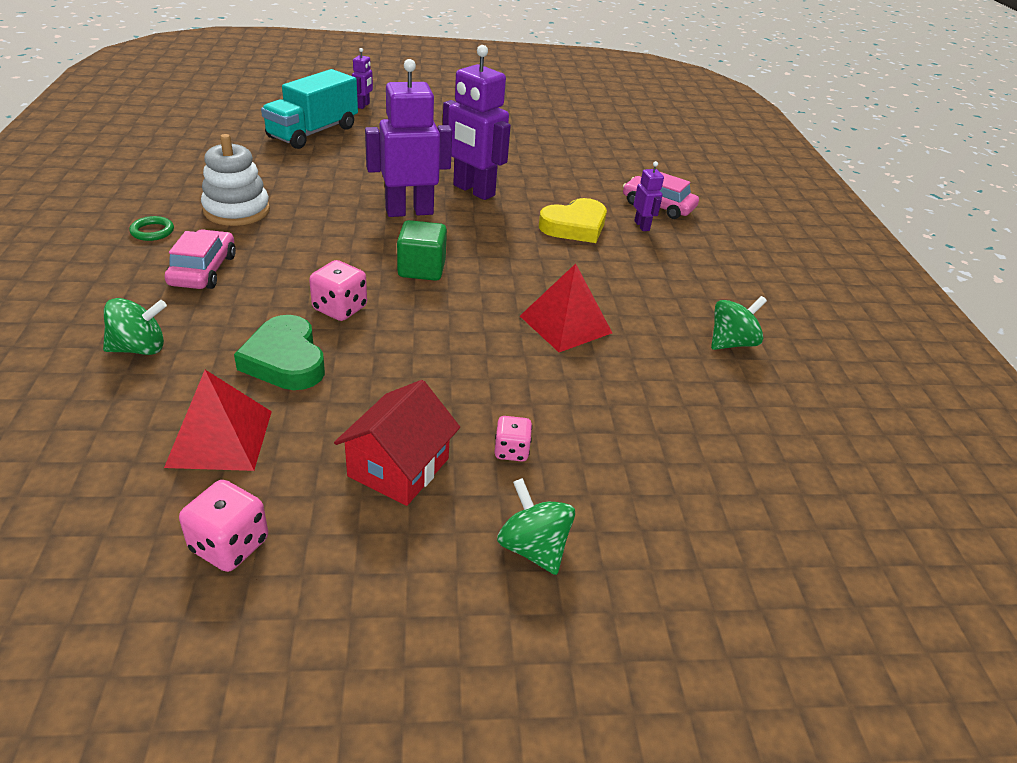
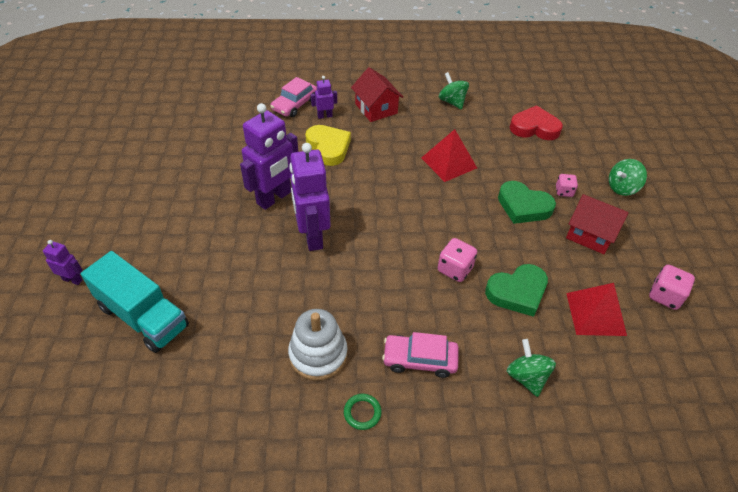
camera: 85 degrees left, 10 degrees up
(421, 269) = (397, 228): green cube -> none
(469, 392) = (523, 206): none -> green heart
(677, 267) = (376, 108): none -> red house
(695, 440) = (534, 128): none -> red heart

